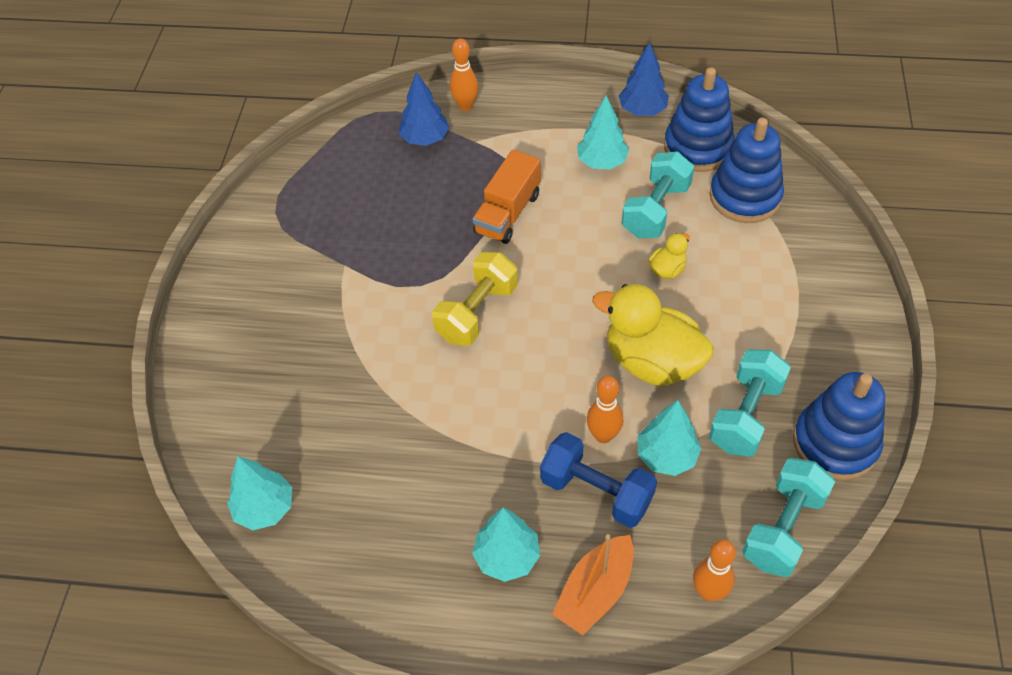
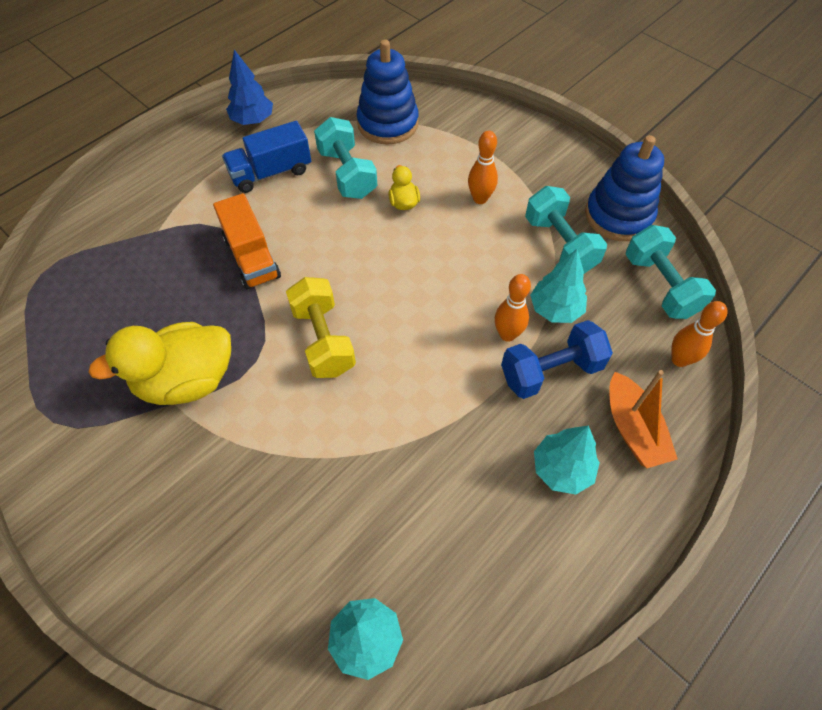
camera: 55 degrees left, 5 degrees up
(425, 139) = (113, 260): blue tree -> none
(465, 106) = (115, 212): orange bowling pin -> orange bowling pin (480, 199)
(601, 162) = (271, 172): turquoise tree -> blue truck
(652, 362) = (471, 264): yellow duck -> yellow duck (187, 380)
(698, 147) = (320, 116): blue stacking toy -> none

